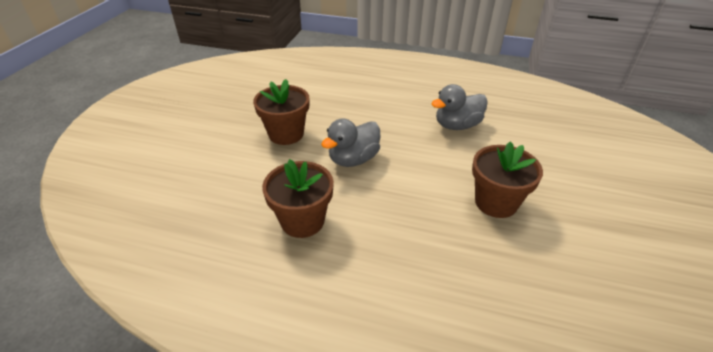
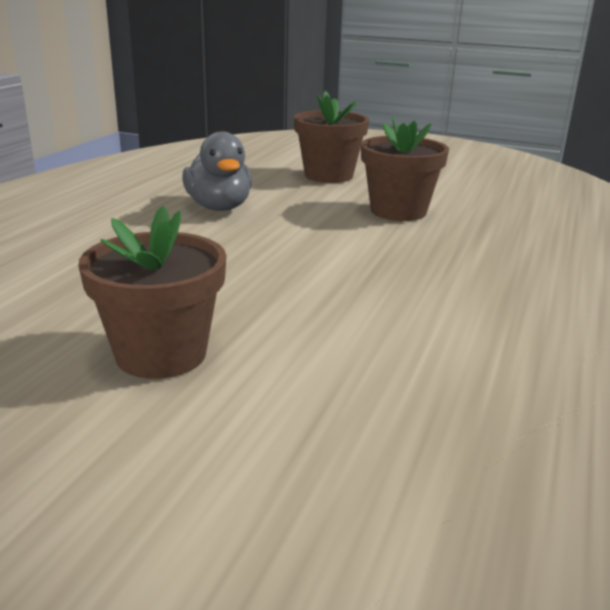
camera: 85 degrees left, 15 degrees down
(302, 221) = (456, 341): brown flower pot -> brown flower pot (328, 175)
(353, 159) = (284, 287): grey duck -> none

